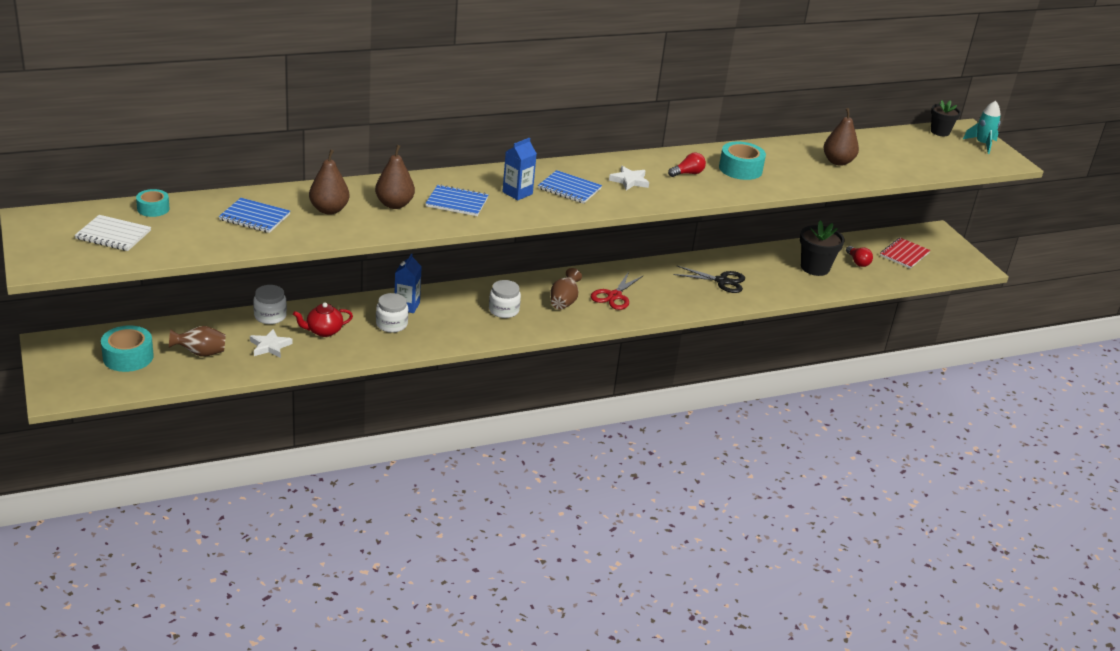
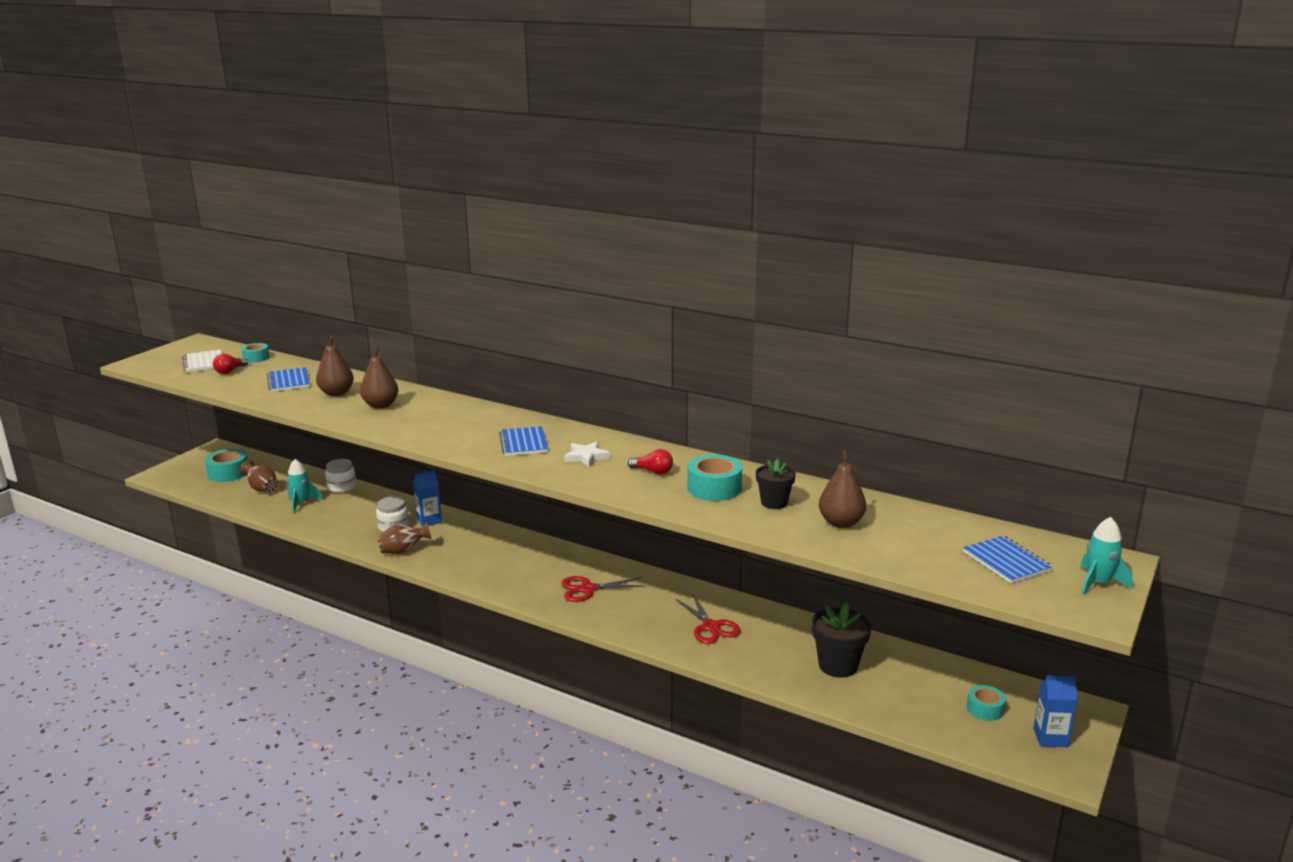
camera: 55 degrees right, 10 degrees down
(270, 346) = (301, 503): white star -> turquoise rocket
(323, 331) = (348, 510): red teapot -> none
(457, 202) = (422, 419): blue notebook -> blue notebook (1006, 561)
(503, 310) = (483, 556): white jar -> none
(517, 193) = (478, 430): blue carton -> blue carton (1050, 737)
(564, 302) = (539, 572): brown vase -> brown vase (403, 551)
(722, 281) = (711, 627): black scissors -> red scissors
(857, 262) = (903, 686): red light bulb -> red light bulb (230, 371)
(904, 254) = (985, 709): red notebook -> turquoise tape
(940, 132) = (1063, 549): black flower pot -> black flower pot (774, 503)

